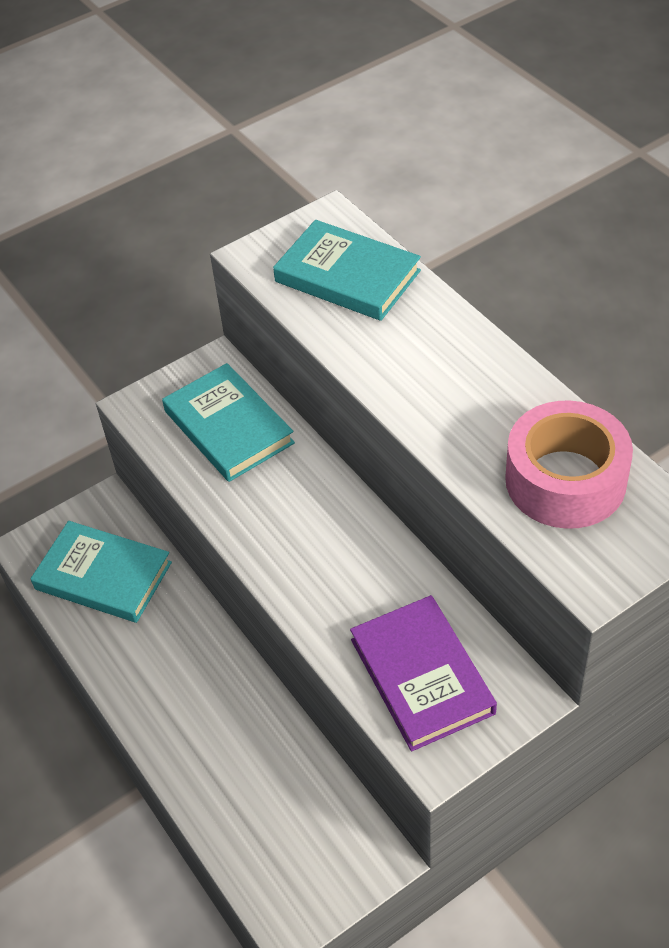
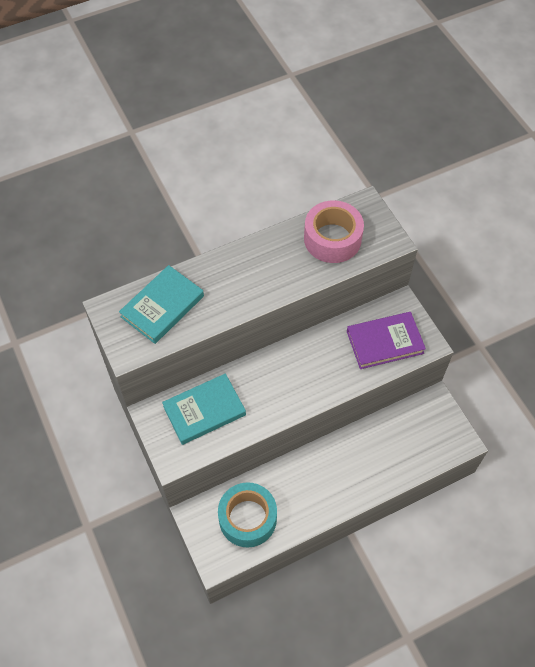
camera: 85 degrees left, 10 degrees up
(103, 576) = (247, 518): turquoise book -> turquoise tape

